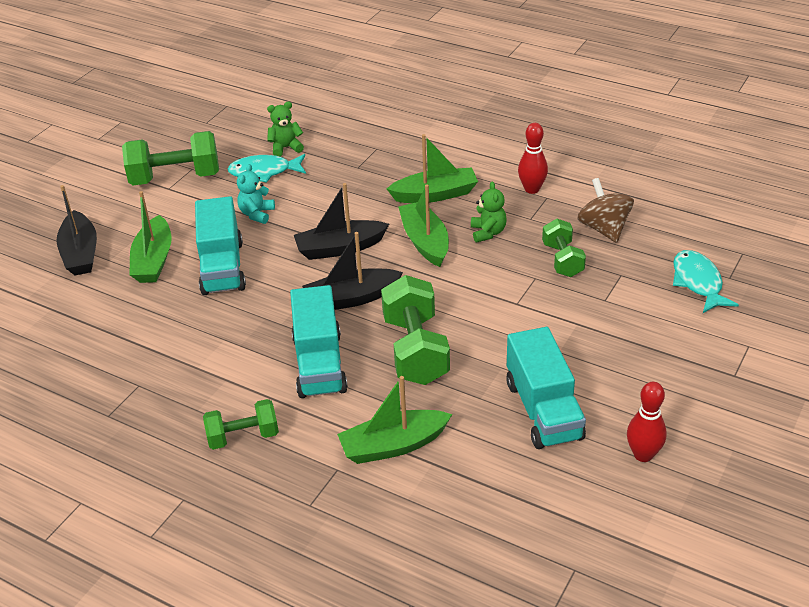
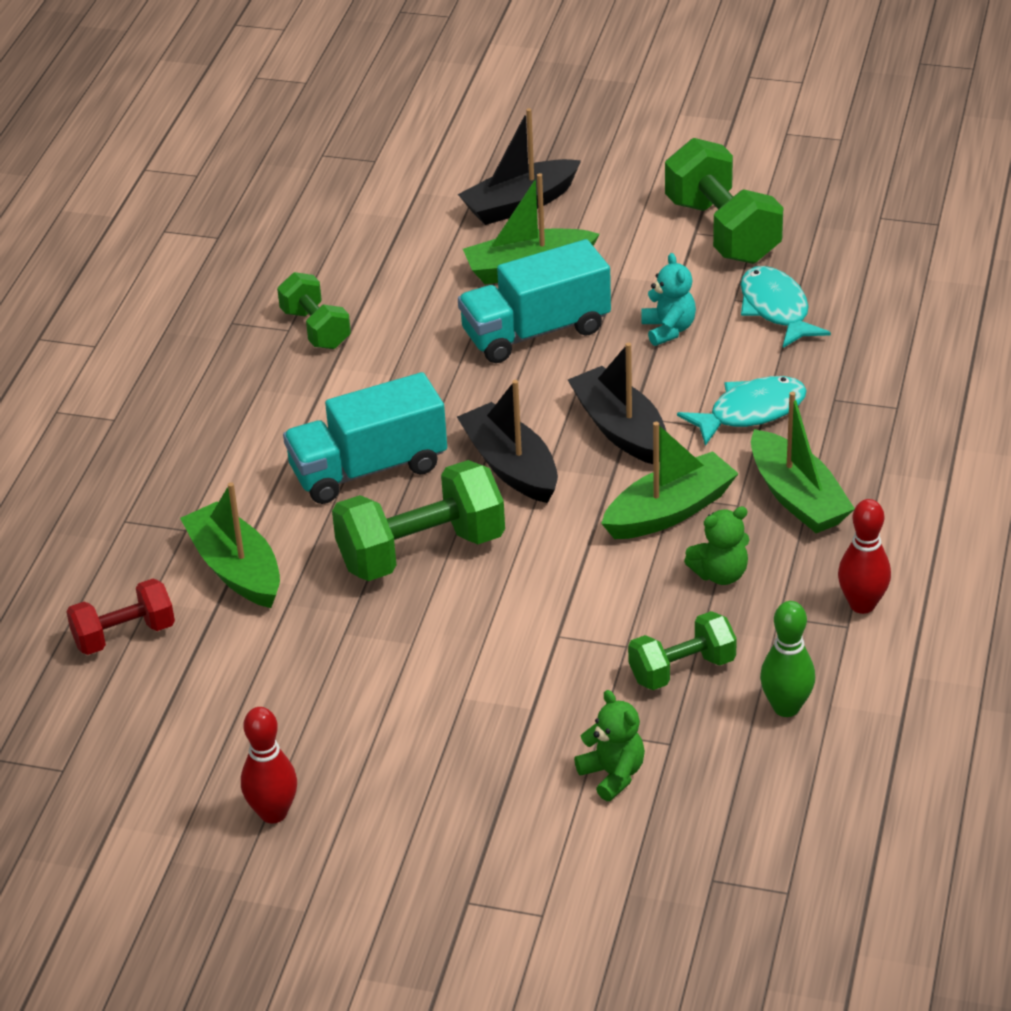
camera: 75 degrees right, 0 degrees up
(243, 436) = (222, 438): green dumbbell -> green dumbbell (316, 329)
(257, 214) = (668, 330): turquoise teddy bear -> turquoise teddy bear turned 75 degrees clockwise
(285, 148) = (850, 313): green teddy bear -> green teddy bear (613, 775)
(440, 517) = (124, 635): none -> red dumbbell
(543, 410) = (335, 699): turquoise truck -> none
(604, 229) = (786, 707): brown spinning top -> green bowling pin
(698, 282) = (683, 840): turquoise fish -> turquoise fish (750, 412)

